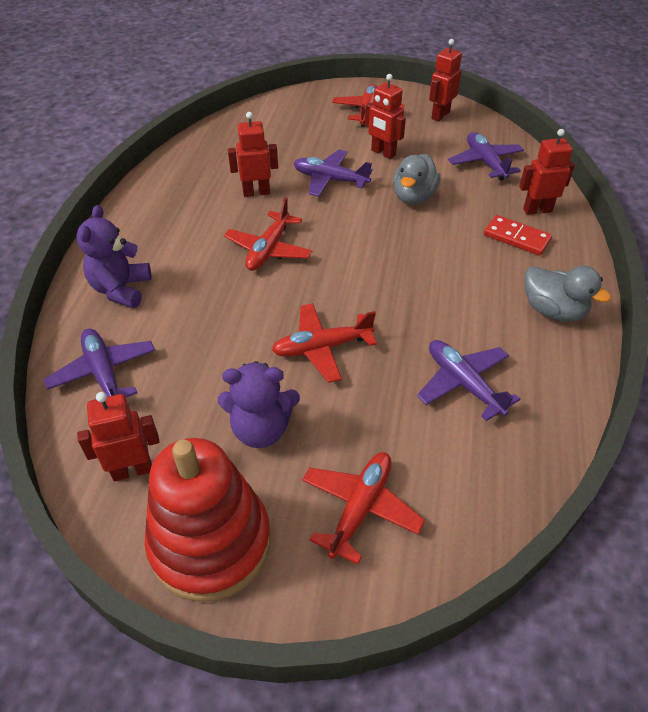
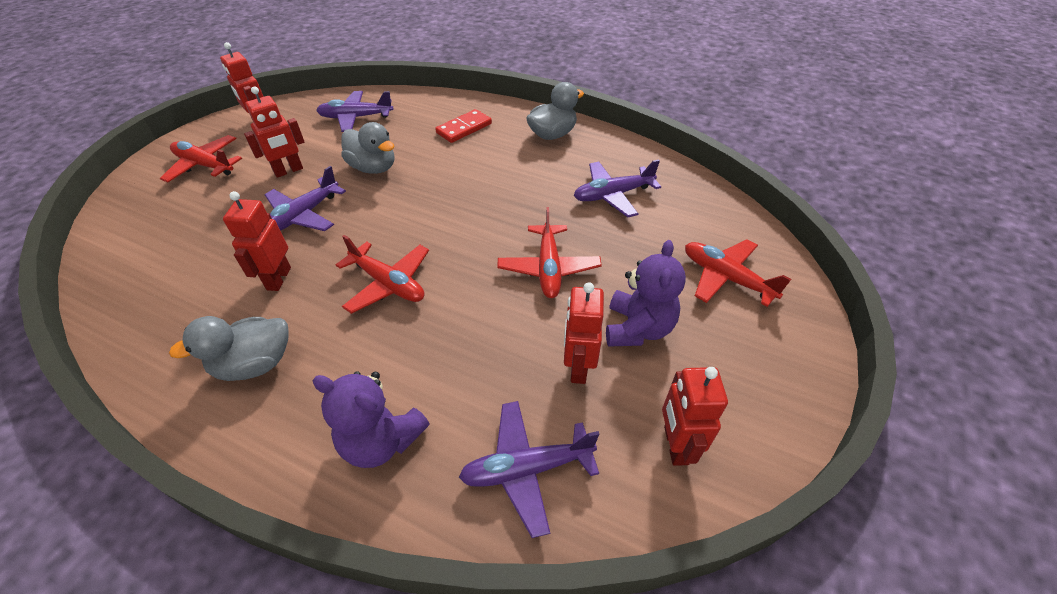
camera: 75 degrees left, 0 degrees up
(175, 210) = (255, 364): none -> grey duck
(210, 542) = (760, 384): red stacking toy -> none
(537, 210) = (437, 110): red robot -> red robot (578, 367)

